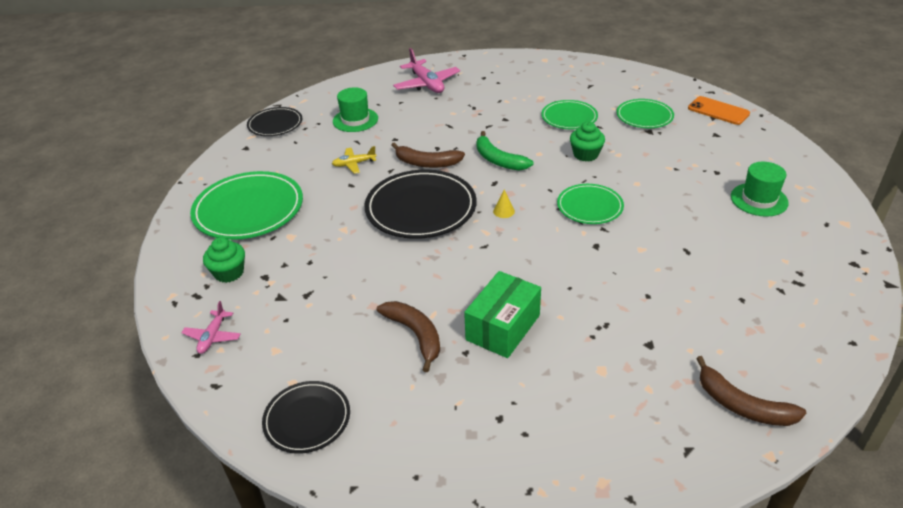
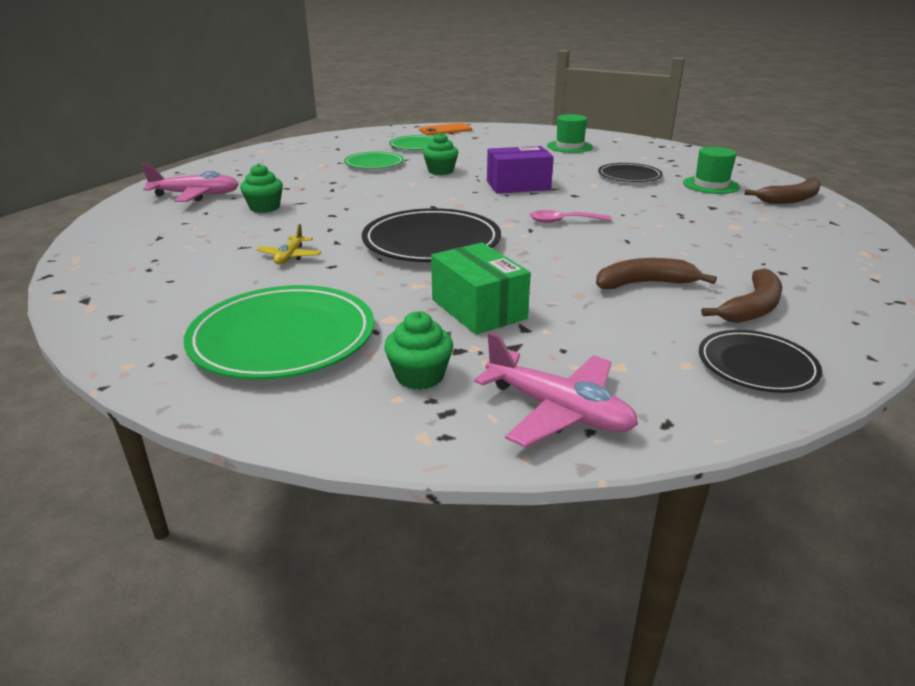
camera: 65 degrees left, 10 degrees down
(213, 336) = (558, 410): pink plane -> pink plane, size x1.76
(275, 124) = (95, 285): black plate -> black plate (629, 176)
(355, 120) = (194, 239): green hat -> green hat (711, 185)
(427, 117) = (264, 207): none -> green cupcake
(427, 163) = (352, 224): brown banana -> brown banana (752, 308)
(498, 160) = (398, 198): green banana -> none
(503, 327) = (659, 247): green box -> green box (478, 309)
(504, 211) = (485, 212): yellow cone -> none
(519, 258) = (563, 221): none -> pink spoon
(589, 207) = (518, 185): green plate -> purple box

